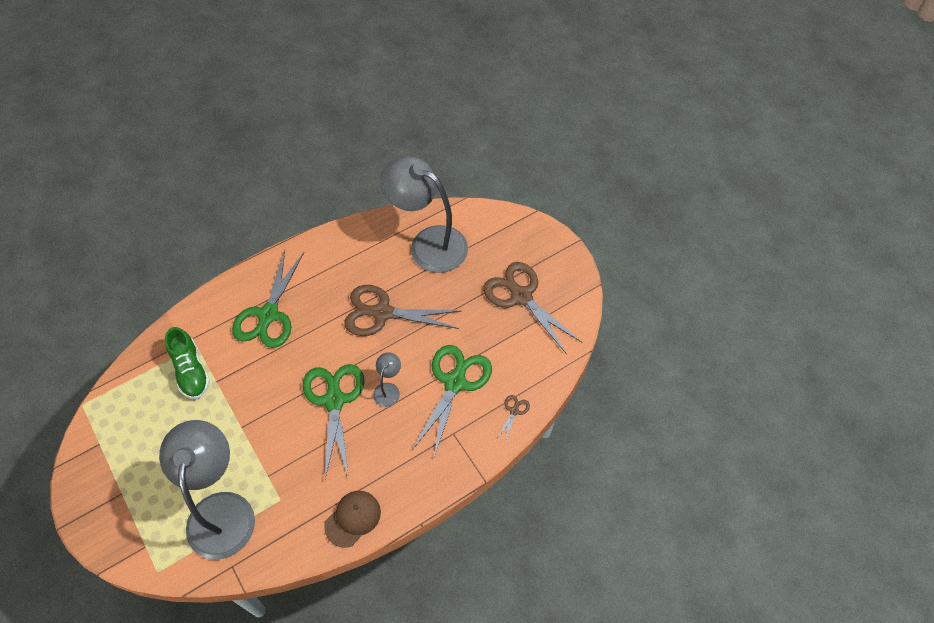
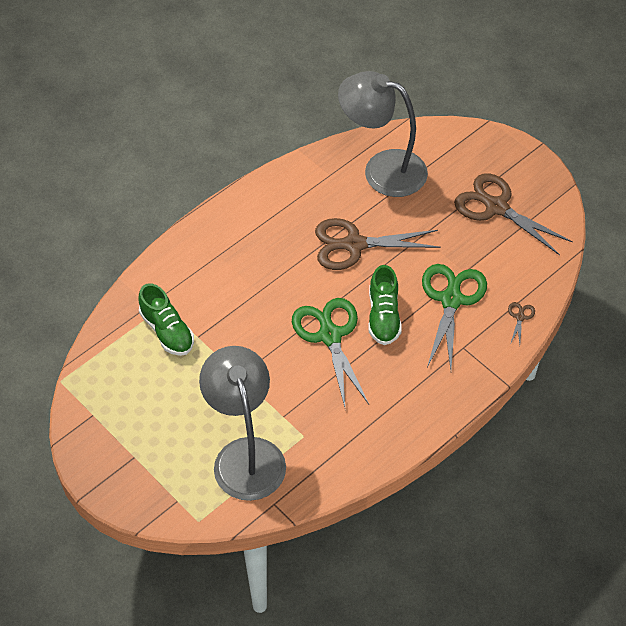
camera: 10 degrees left, 5 degrees down
(268, 315) = (232, 264): green scissors -> none
(353, 518) = (384, 441): brown cap -> none
(388, 389) = (383, 316): grey lamp -> green shoe

